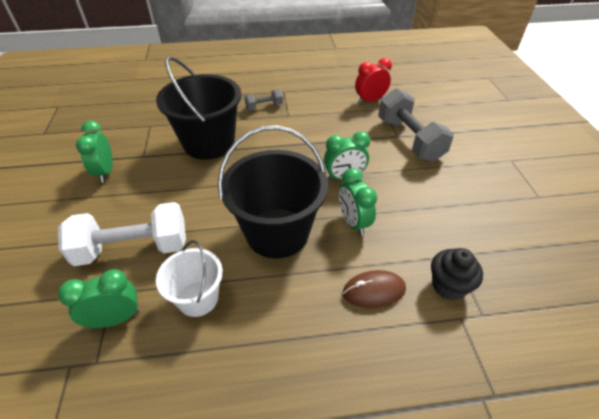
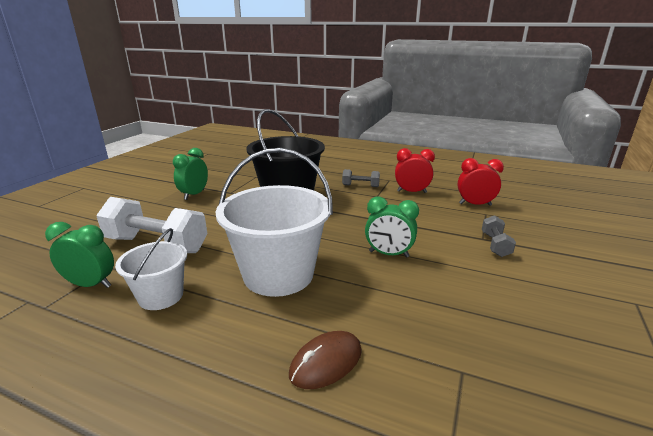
camera: 30 degrees right, 20 degrees down
(277, 233) = (278, 274): black bucket -> white bucket
(313, 101) = (411, 192): none -> red clock
(353, 222) = (362, 293): green clock -> none
(374, 291) = (326, 362): brown mouse -> brown mouse turned 60 degrees counterclockwise
(409, 139) = (495, 245): grey dumbbell -> grey dumbbell, size x0.49
(448, 286) = (426, 400): black cupcake -> none

